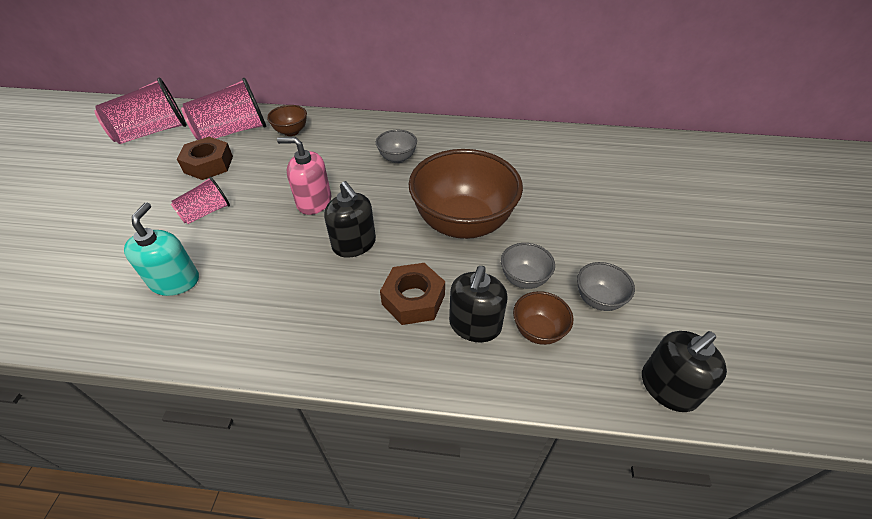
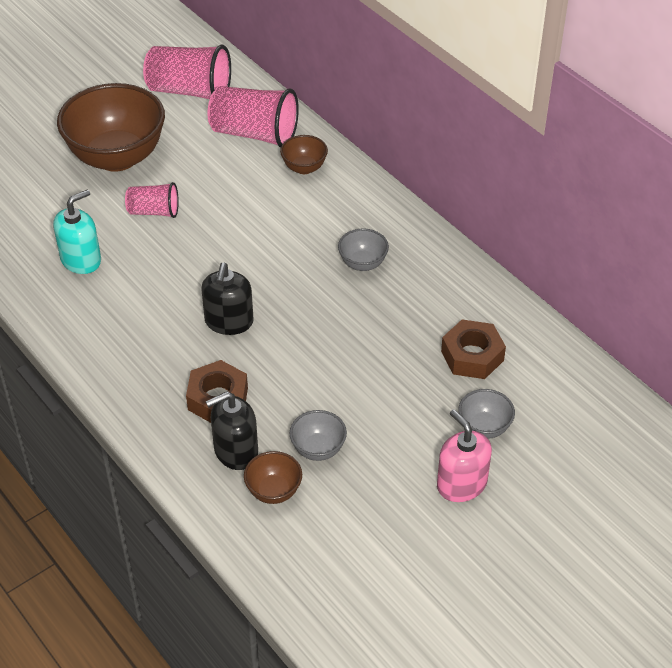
camera: 45 degrees right, 0 degrees up
(208, 164) = (200, 161): brown nut -> brown nut (472, 356)
(314, 202) = (242, 259): pink soap dispenser -> pink soap dispenser (461, 484)
(463, 223) = (335, 368): brown bowl -> brown bowl (117, 157)
(598, 299) = (351, 509): grey bowl -> grey bowl (484, 427)
(668, 387) = (307, 599): black soap dispenser -> none

